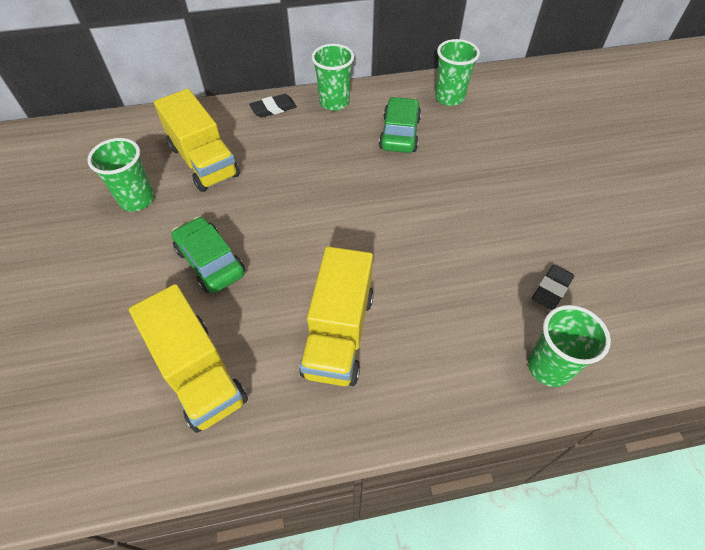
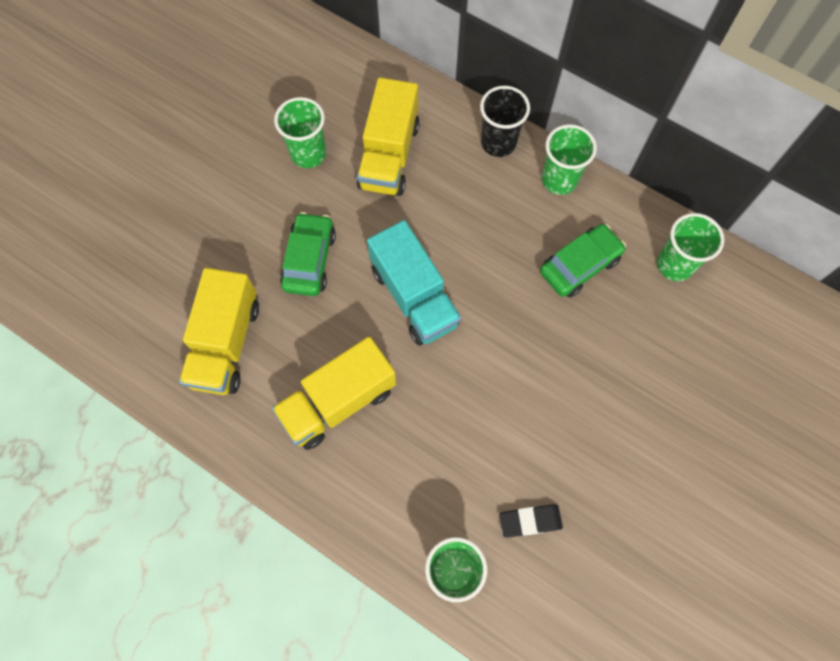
camera: 45 degrees right, 15 degrees up
(273, 108) = (498, 143): black eraser -> black cup
(316, 225) = (414, 296): none -> turquoise truck

